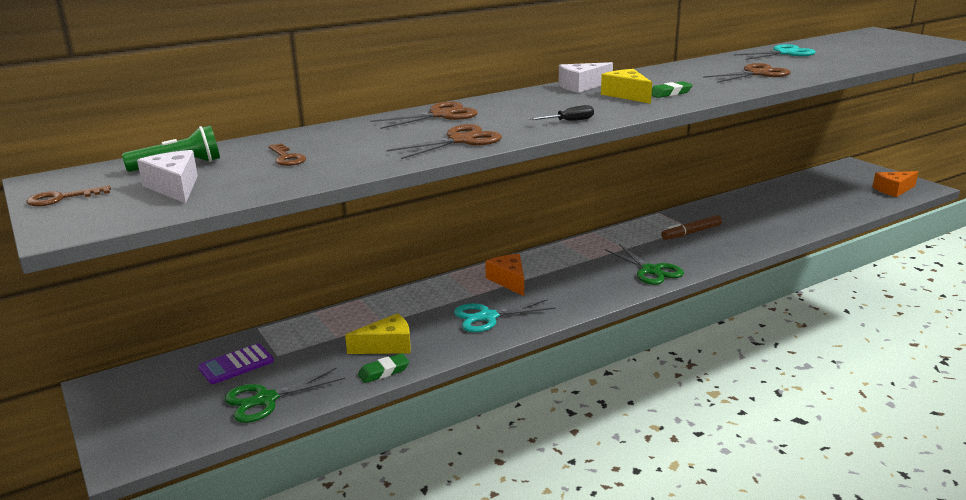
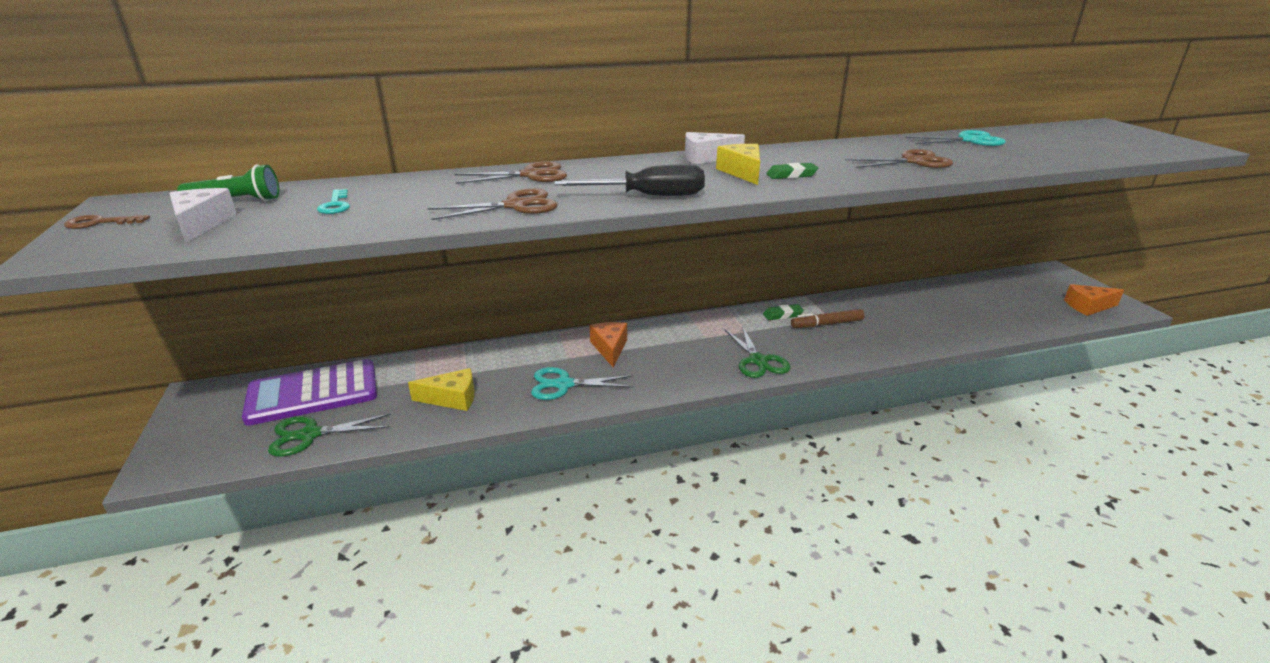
camera: 15 degrees right, 5 degrees up
(236, 364) = (313, 393): purple calculator -> purple calculator, size x1.93
(287, 158) = (335, 205): brown key -> turquoise key
(383, 372) = (429, 426): green eraser -> green eraser (782, 315)
(569, 121) = (649, 196): black screwdriver -> black screwdriver, size x1.98

